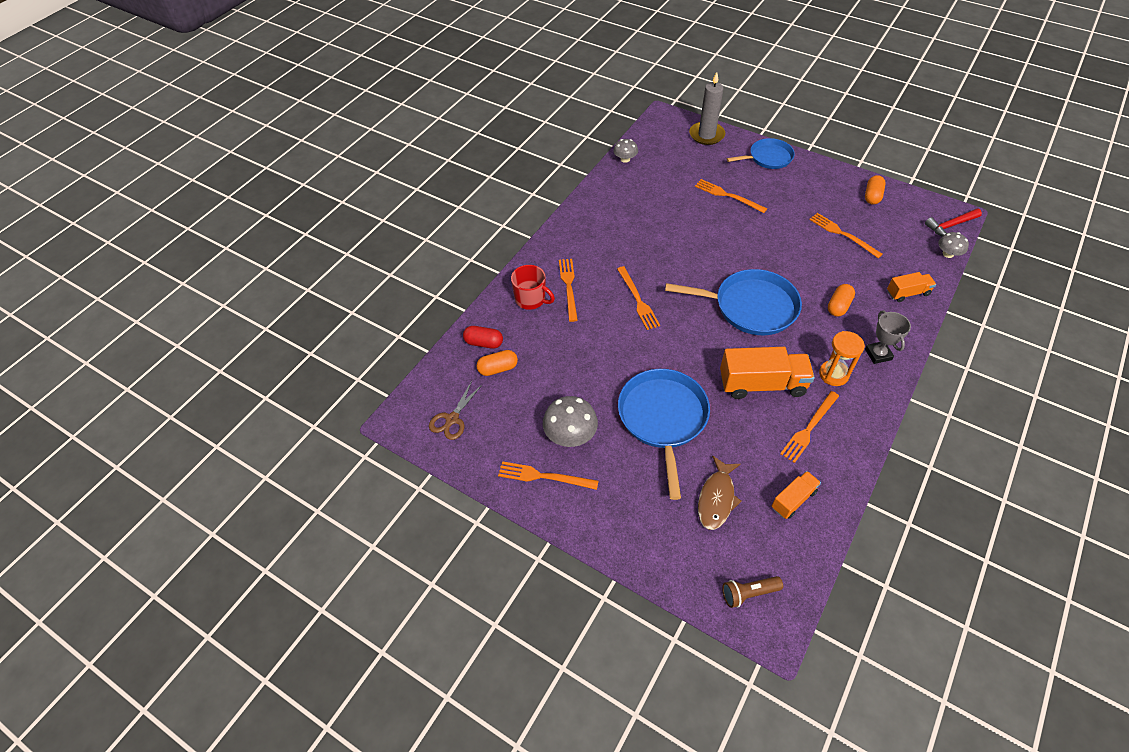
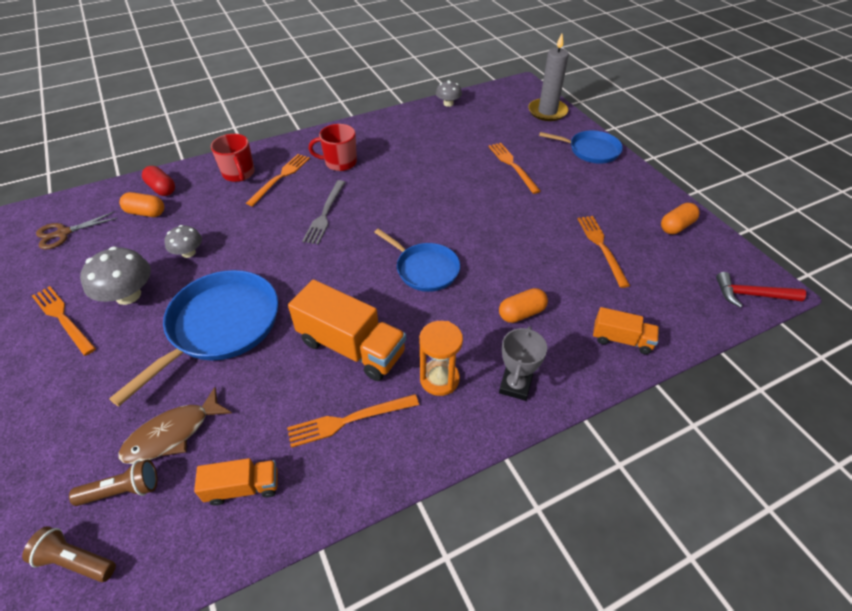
camera: 30 degrees right, 5 degrees down
(599, 252) = (339, 162): none -> red mug
(638, 300) = (325, 214): orange fork -> grey fork
(727, 545) = (123, 490): none -> brown flashlight
(751, 307) = (425, 269): blue pan -> blue pan, size x0.62
(948, 254) = (719, 322): grey mushroom -> grey mushroom (188, 253)

